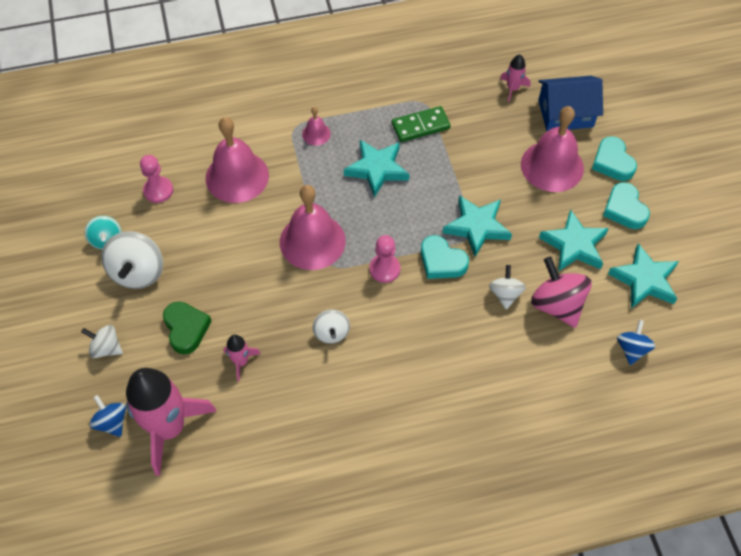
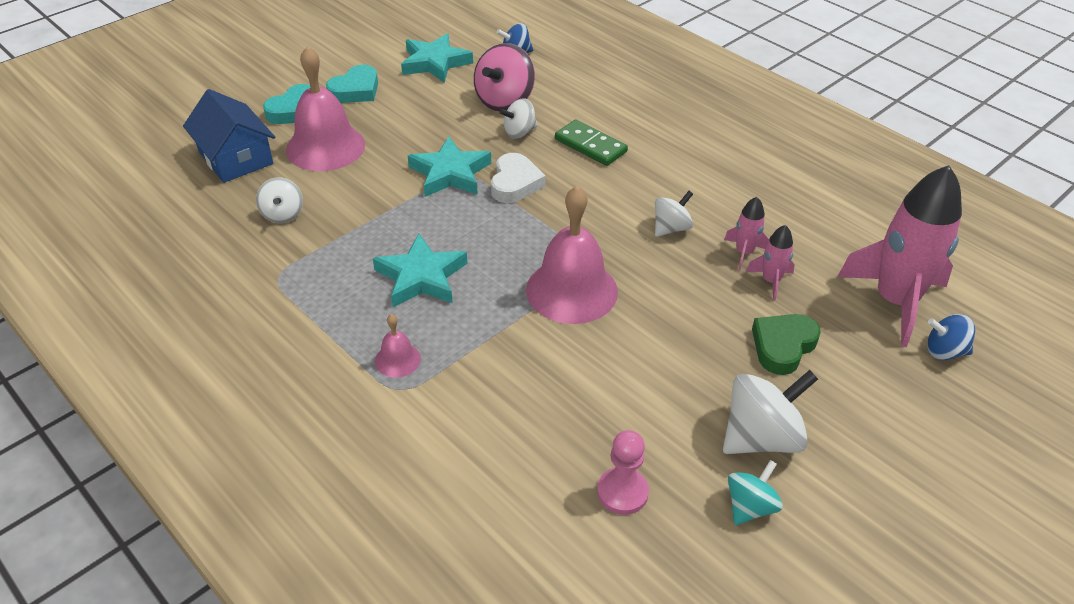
camera: 120 degrees left, 15 degrees down
(106, 348) = (881, 408): white spinning top -> white spinning top (283, 214)
(112, 422) = (944, 351): blue spinning top -> blue spinning top turned 75 degrees clockwise
(237, 176) = (530, 411): pink bell -> none
(384, 269) = (560, 219): pink pawn -> none
(420, 126) = (323, 264): green domino -> green domino (590, 145)
(441, 261) = (515, 183): turquoise heart -> white heart
(512, 88) = (212, 208): pink rocket -> pink rocket (744, 253)
(574, 245) = (425, 108): turquoise star -> none

